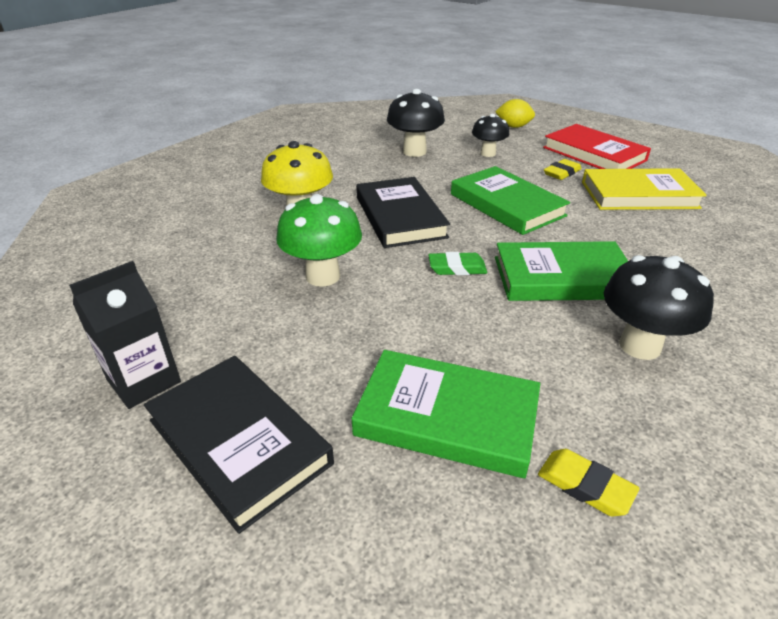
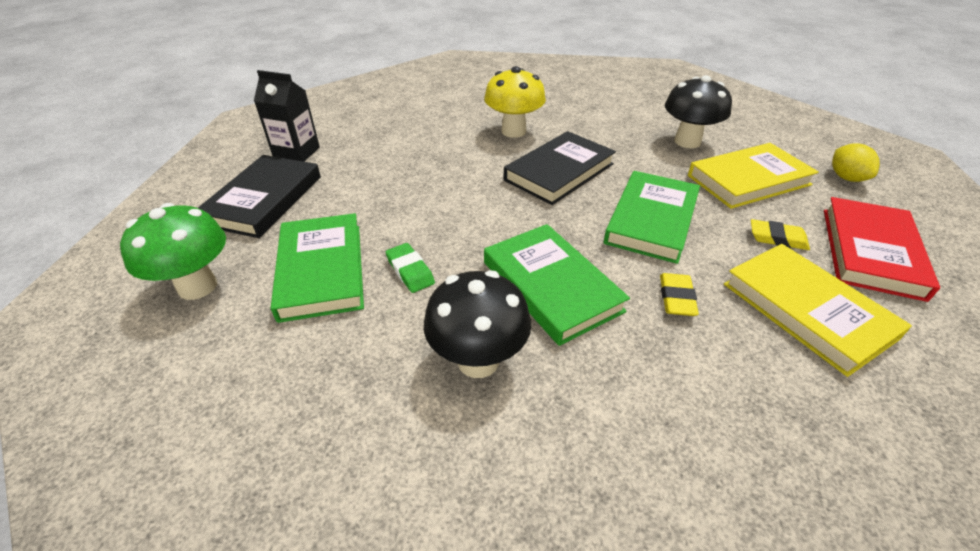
camera: 60 degrees right, 5 degrees up
(323, 276) = (441, 168): green mushroom -> green mushroom (197, 286)
(457, 268) = (509, 222): green eraser -> green eraser (410, 271)
(488, 153) = (748, 180): black mushroom -> yellow book
(585, 486) = (281, 356): yellow eraser -> yellow eraser (676, 298)

